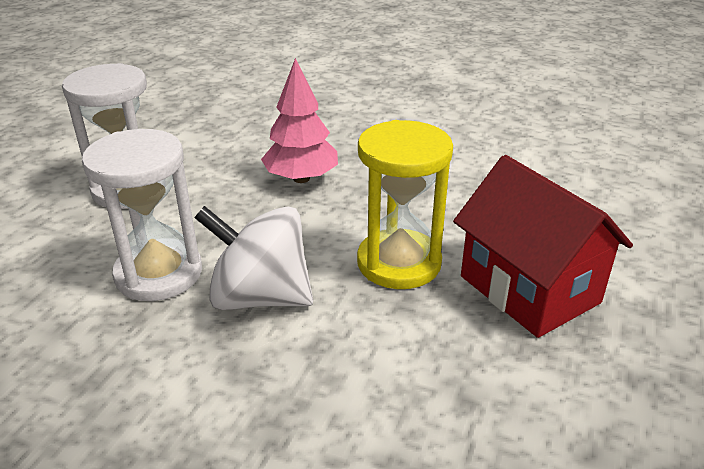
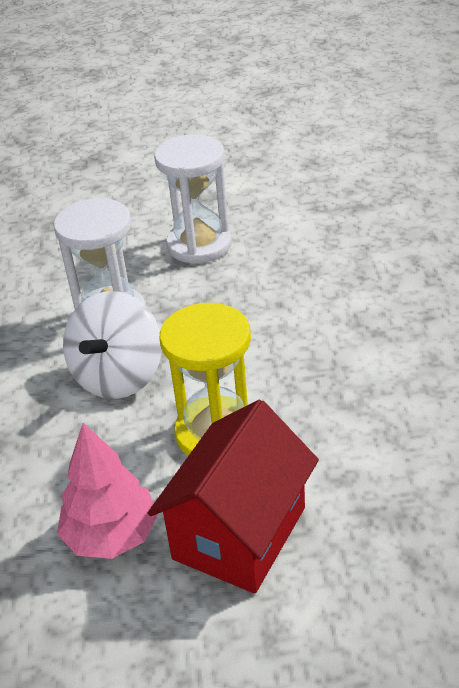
camera: 65 degrees right, 5 degrees up
(260, 297) = (119, 376): white spinning top -> white spinning top turned 150 degrees counterclockwise
(301, 178) = (296, 320): pink tree -> pink tree (111, 535)

